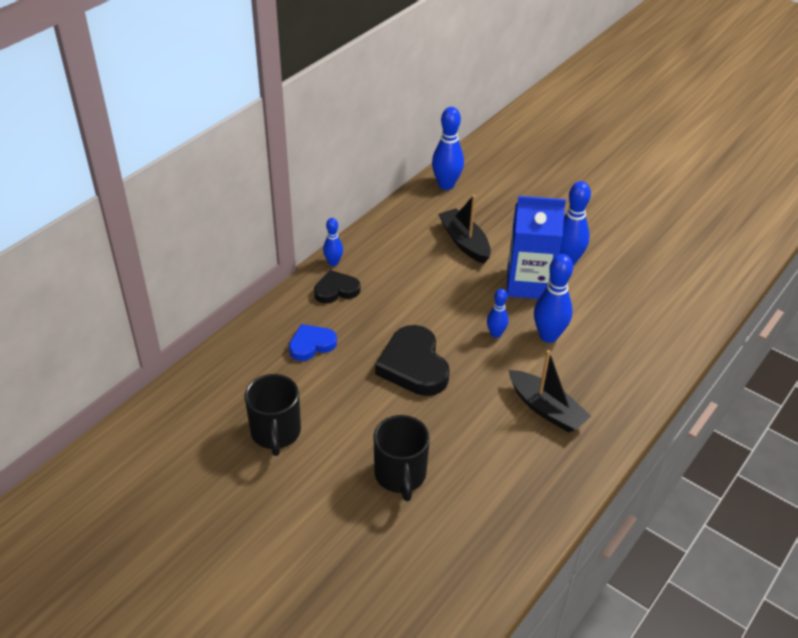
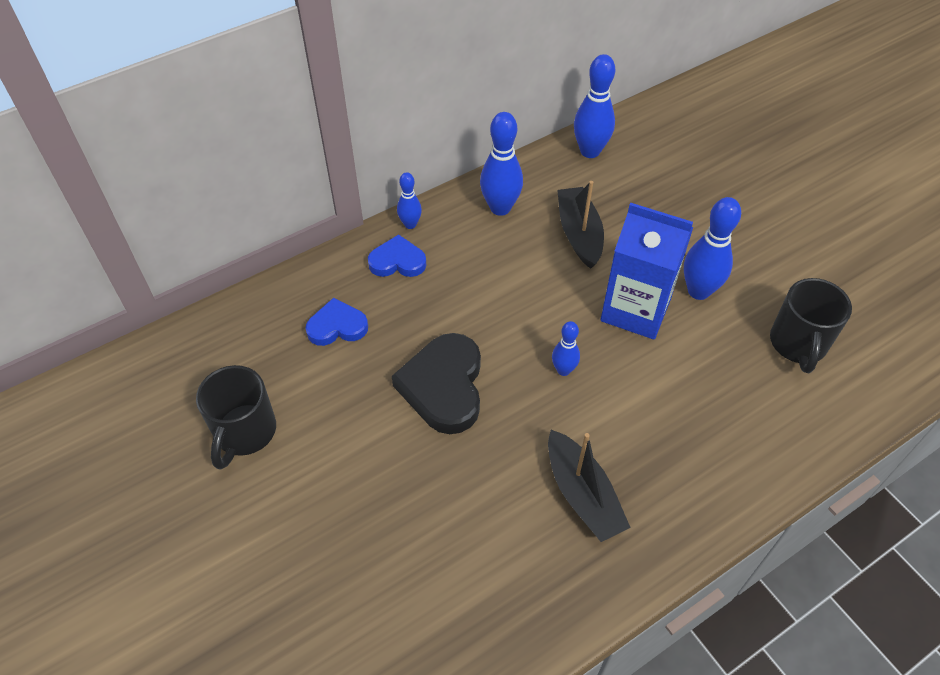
camera: 20 degrees right, 10 degrees up
(336, 290) = (397, 261): black heart -> blue heart
(400, 475) = (361, 534): black mug -> black mug (798, 344)
(548, 336) = (630, 390): blue bowling pin -> blue bowling pin (500, 208)

